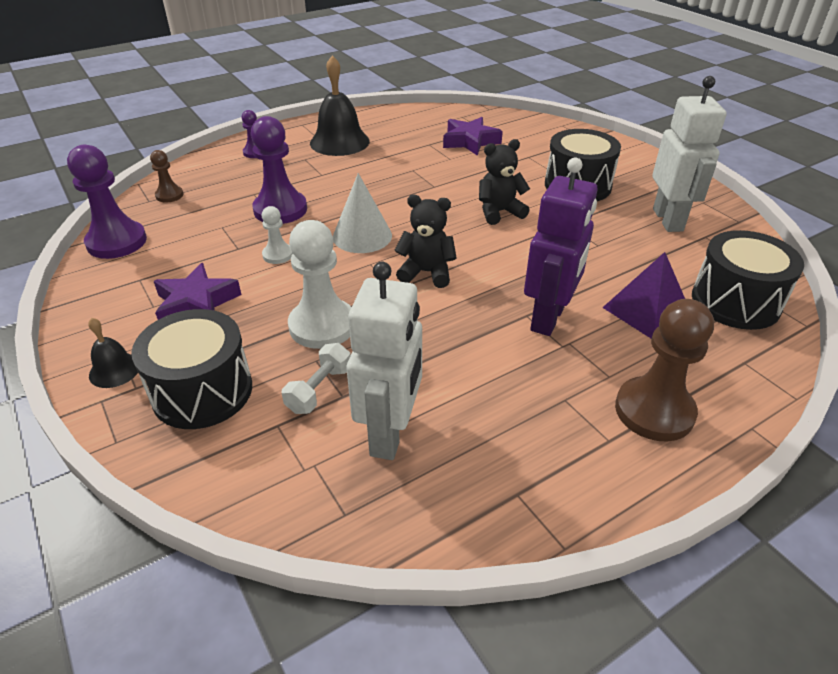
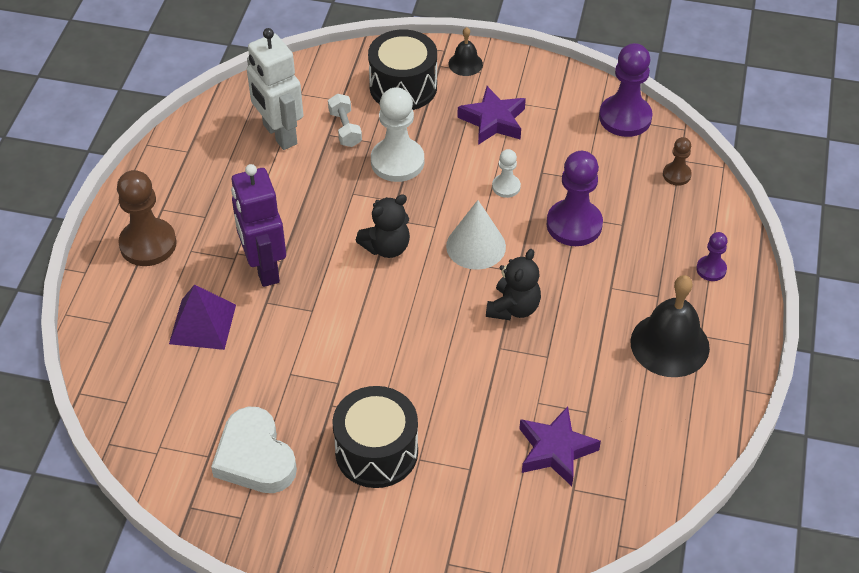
camera: 135 degrees right, 10 degrees up
(499, 212) = (406, 354): black teddy bear -> black teddy bear (513, 308)
(668, 220) = (255, 457): white robot -> white heart
(735, 302) = (143, 381): black drum -> none

